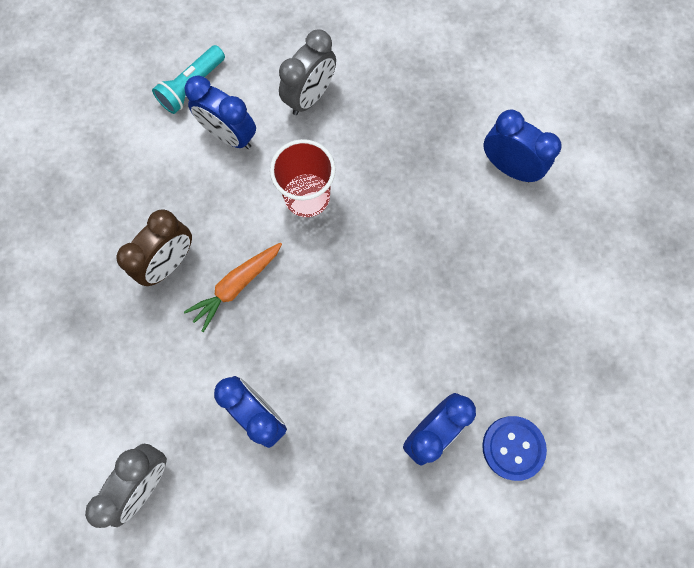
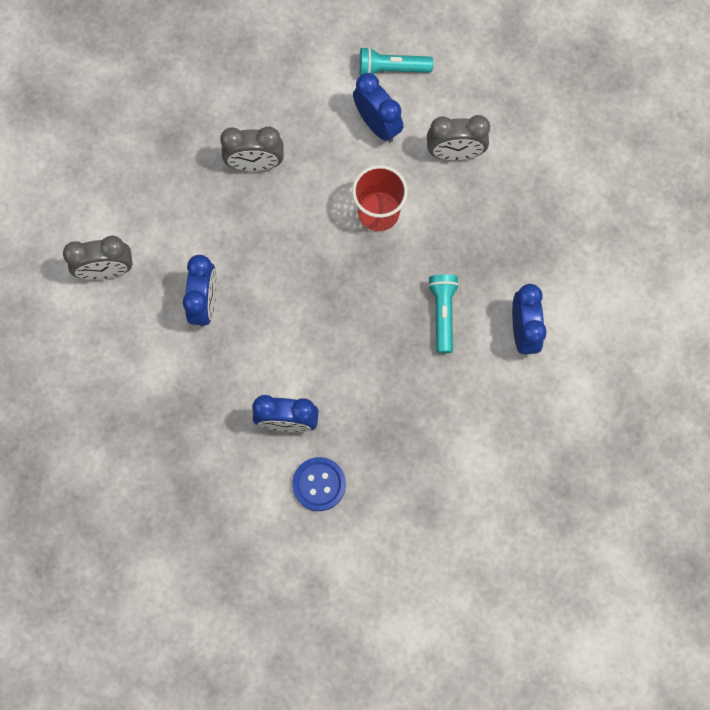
camera: 50 degrees right, 0 degrees up
(170, 262) = (255, 164): brown clock -> grey clock
(229, 136) = (377, 124): blue clock -> blue clock turned 150 degrees clockwise
(236, 286) = (275, 219): orange carrot -> none
(441, 217) = (443, 313): none -> turquoise flashlight

